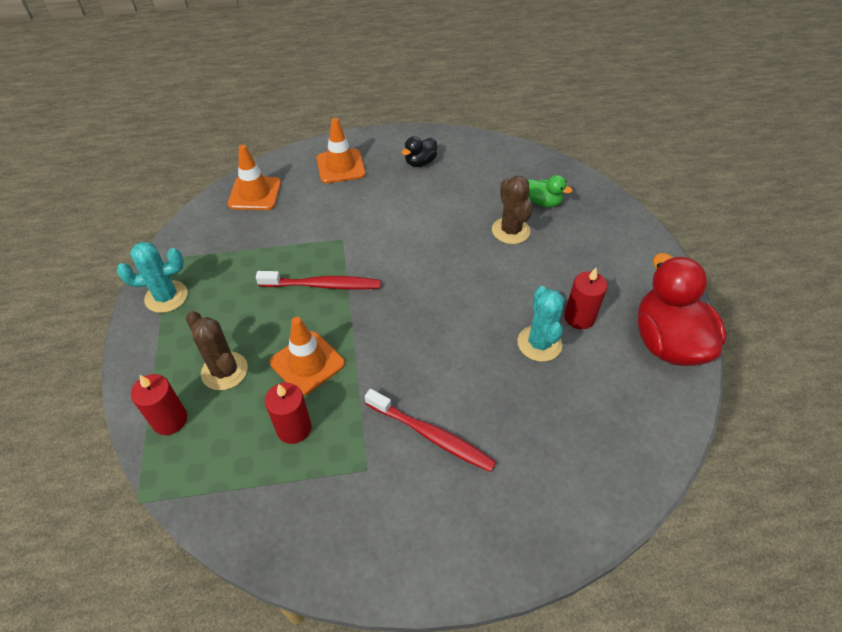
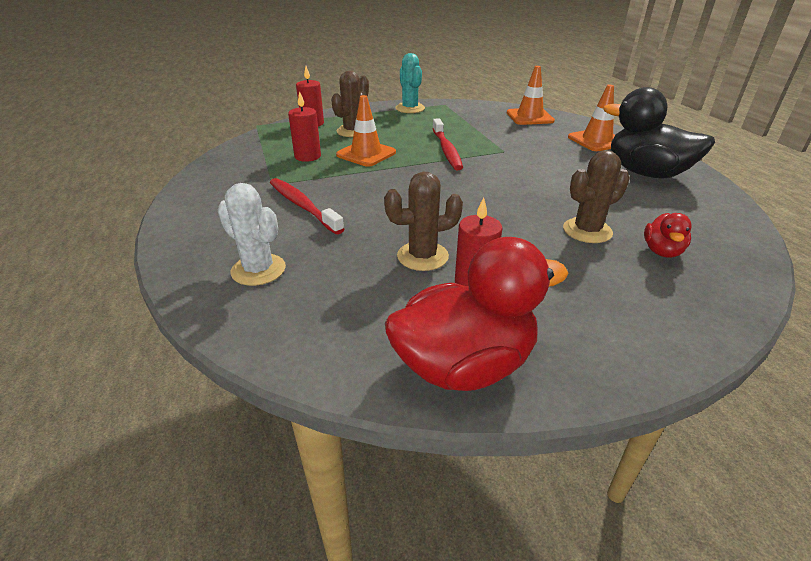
camera: 80 degrees right, 15 degrees down
(420, 162) = (646, 173): black duck -> black duck, size x2.09
(431, 435) = (303, 206): red toothbrush -> red toothbrush turned 120 degrees clockwise
(539, 343) = (422, 256): turquoise cactus -> brown cactus
(543, 202) = (662, 251): green duck -> red duck
(553, 474) = (258, 270): none -> white cactus

